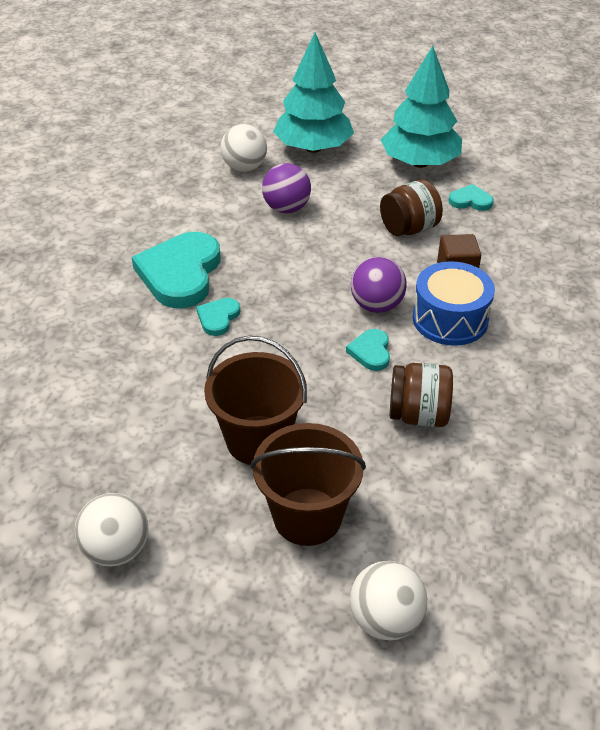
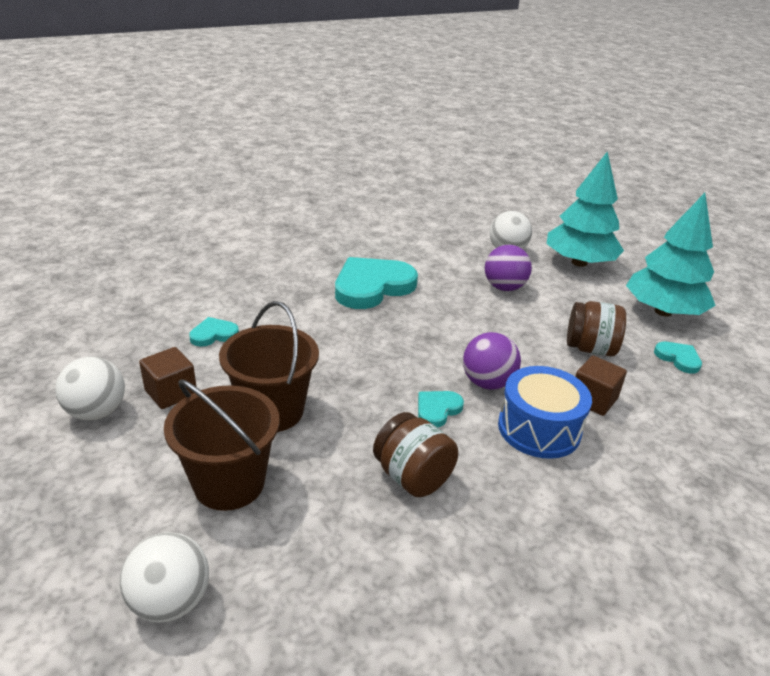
camera: 40 degrees right, 10 degrees down
(154, 486) = (171, 393): none -> brown cube
(218, 318) = (358, 324): turquoise heart -> turquoise heart (213, 334)

